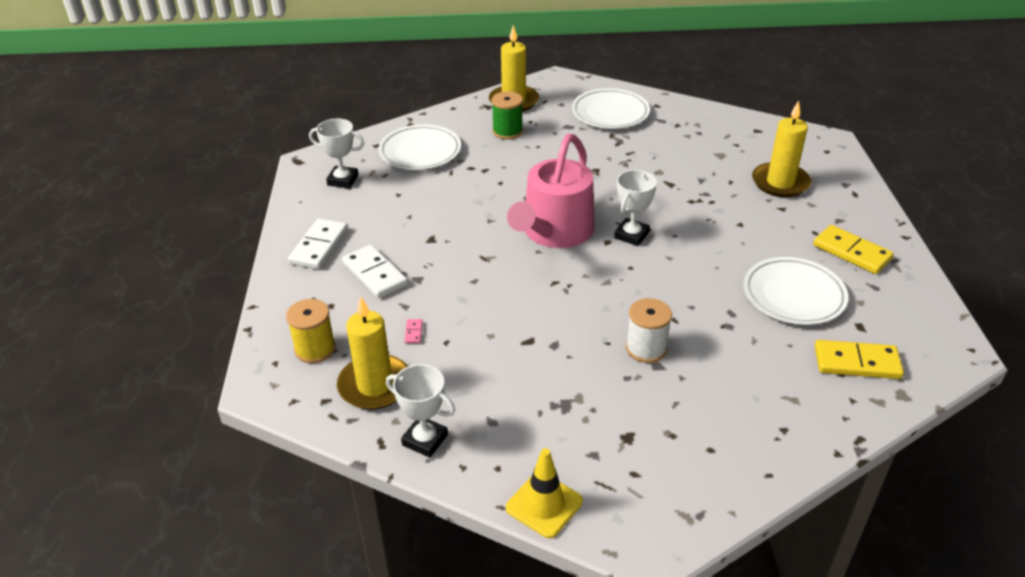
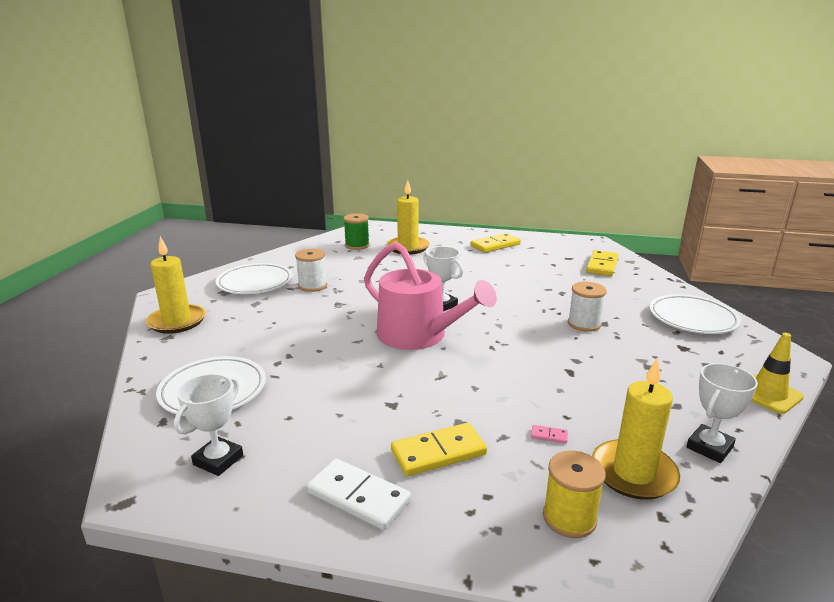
camera: 75 degrees left, 15 degrees down
(375, 274) = (438, 452): white domino -> yellow domino
(507, 131) = (230, 333): green spool -> green spool (357, 245)
(625, 146) = (312, 286): none -> white spool
(793, 295) = (534, 268): white plate -> white plate (692, 318)

